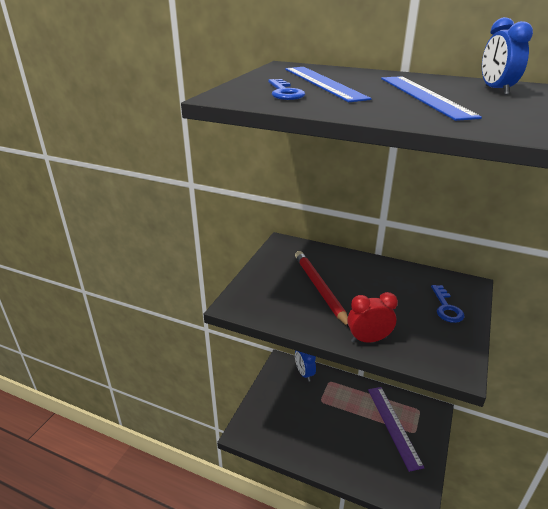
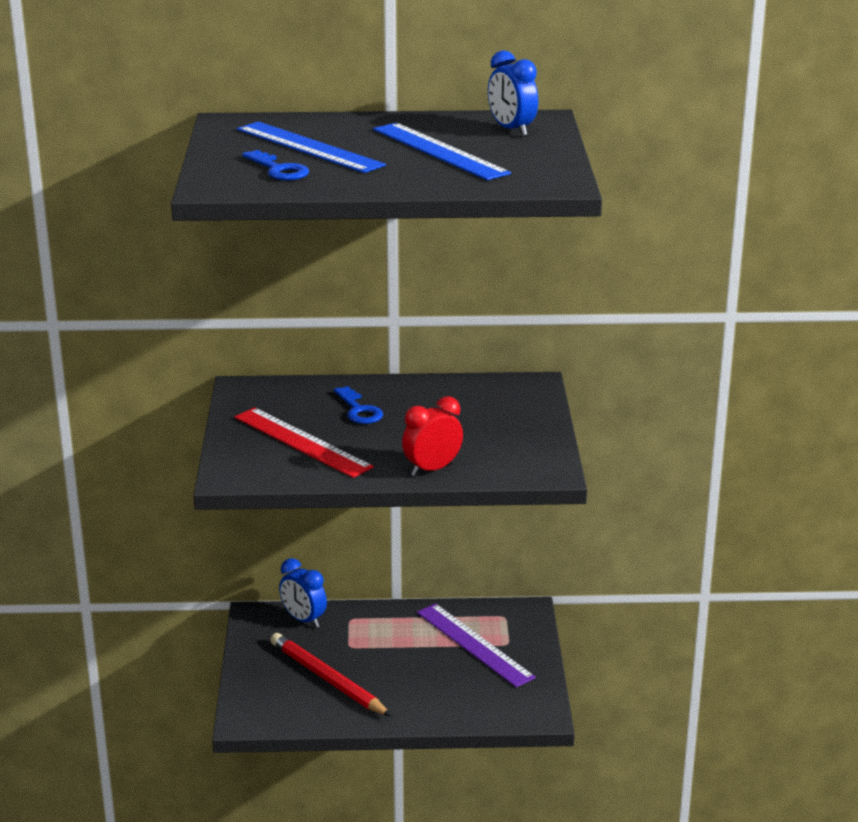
camera: 25 degrees left, 5 degrees down
(293, 291) = (302, 442): none -> red ruler
(319, 289) = (337, 431): red pencil -> red pencil (327, 679)
(446, 308) = (513, 415): blue key -> blue key (359, 410)

